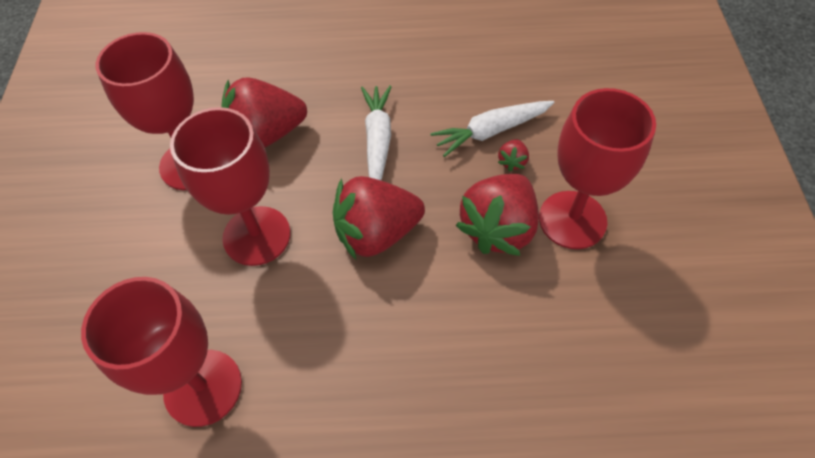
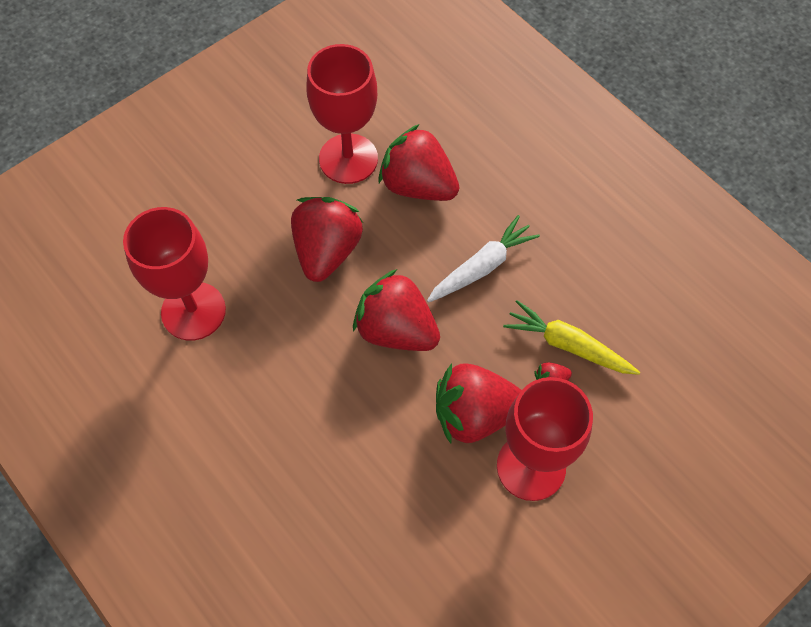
camera: 50 degrees right, 5 degrees up
(257, 236) = (327, 251): red goblet -> red strawberry
(491, 131) = (568, 345): white carrot -> yellow carrot

